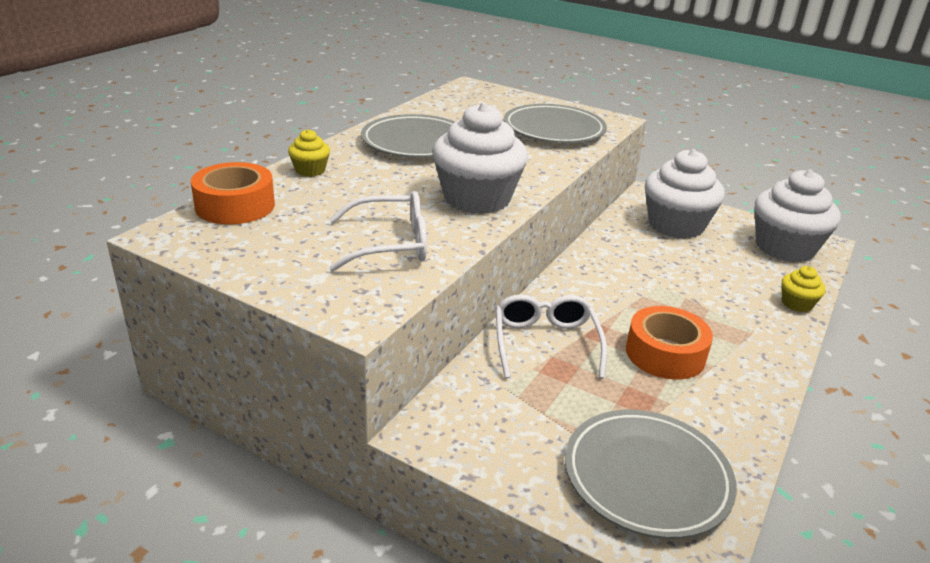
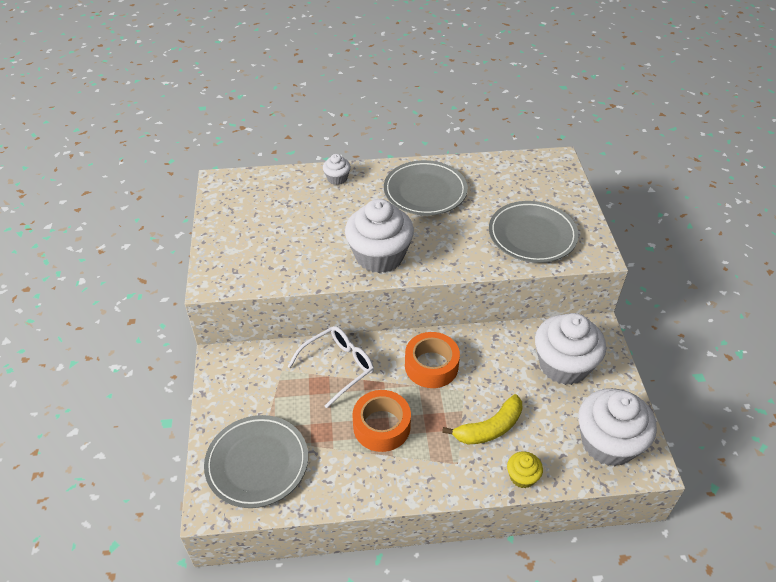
camera: 55 degrees right, 15 degrees up
(235, 206) = (269, 182): orange tape -> orange tape (431, 366)
(310, 170) = (337, 178): yellow cupcake -> white cupcake
(390, 244) = (288, 254): white glasses -> none
(721, 293) = (489, 428): none -> yellow banana

